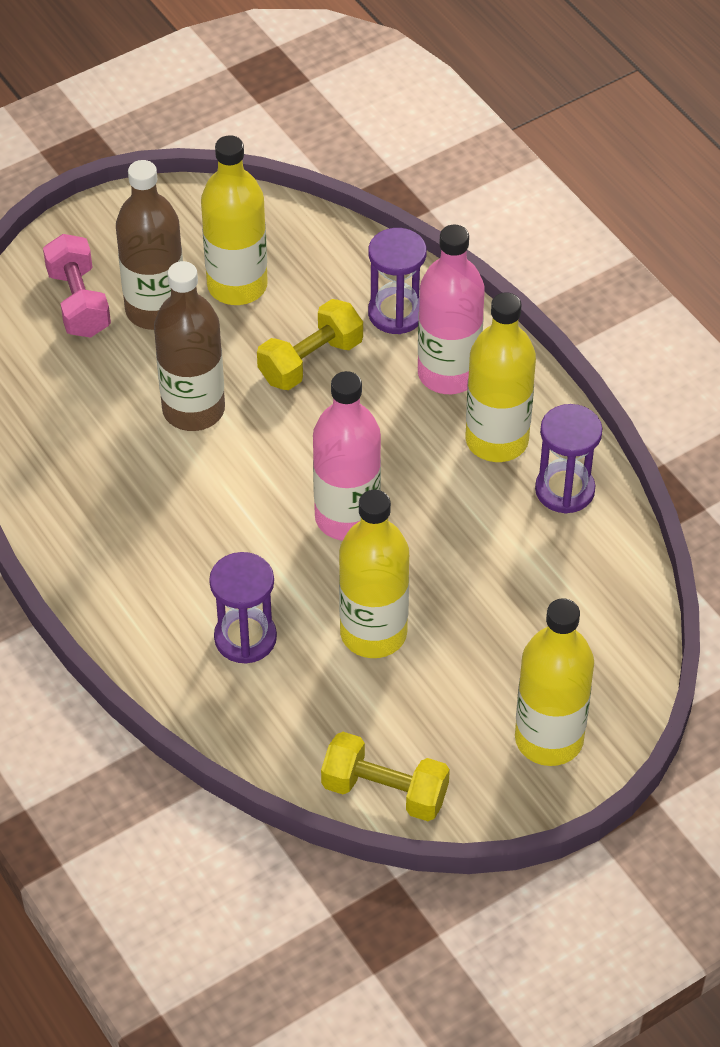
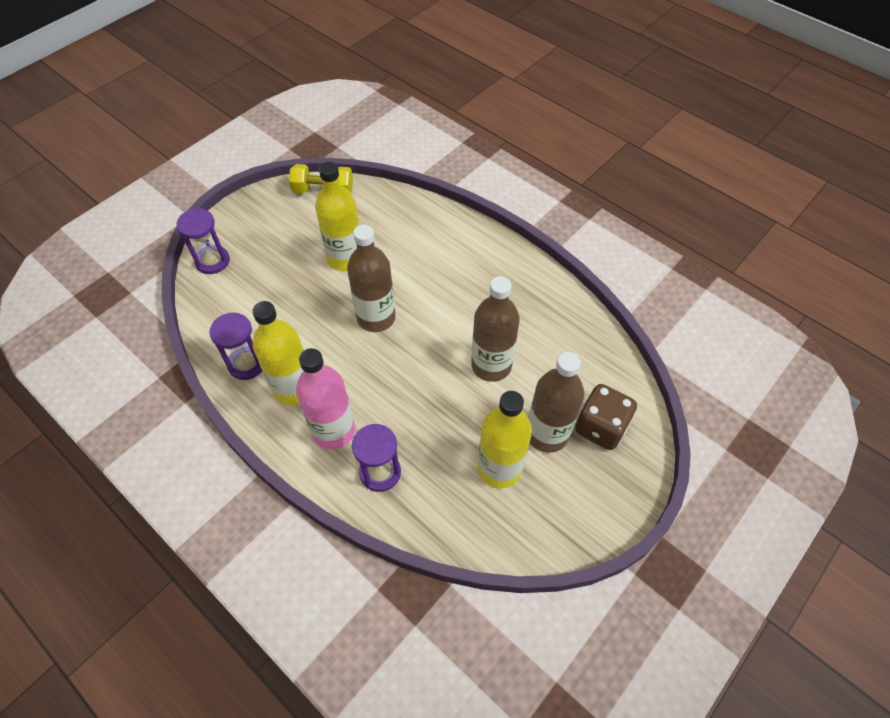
camera: 165 degrees right, 5 degrees up
(79, 302) = (600, 427): pink dumbbell -> brown dice
(245, 638) = (412, 243): purple hourglass -> purple hourglass (212, 261)
(310, 361) = (428, 418): yellow dumbbell -> none
(347, 518) = (376, 318): pink bottle -> brown bottle
(549, 739) = (245, 228): yellow bottle -> none

